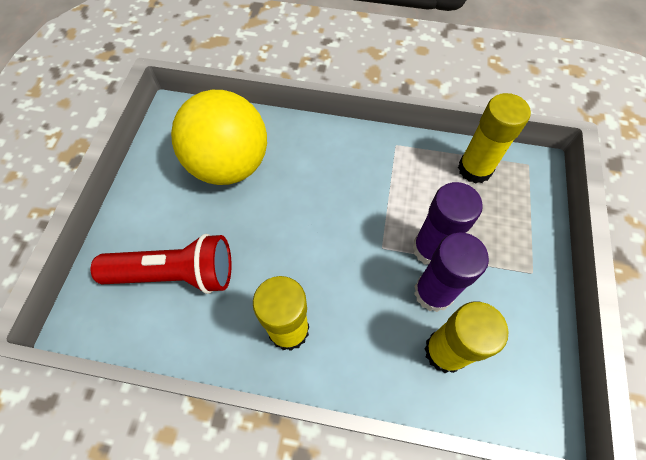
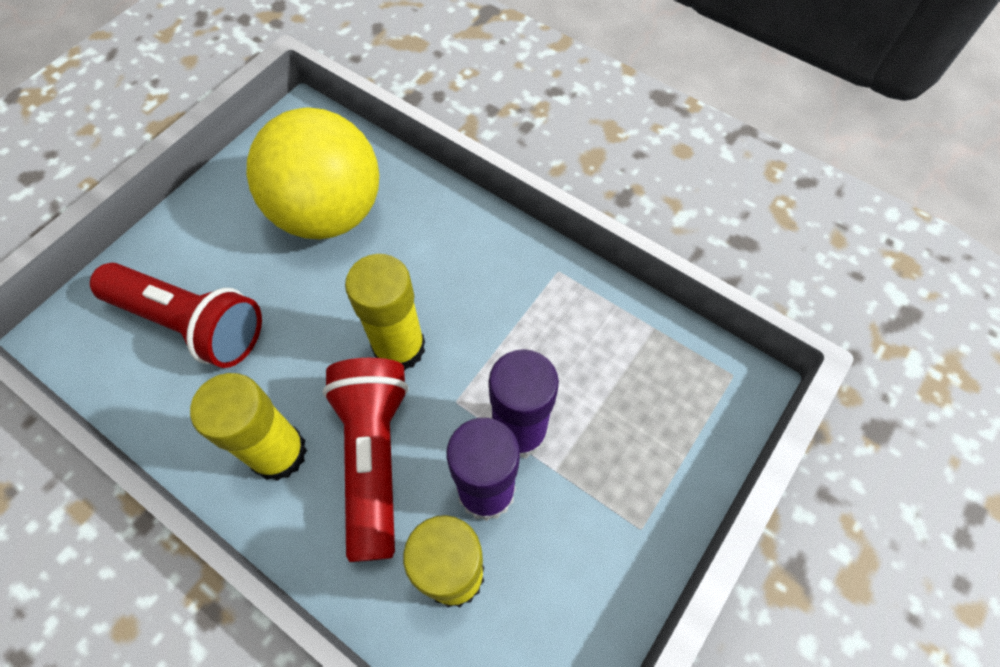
camera: 25 degrees right, 0 degrees up
(352, 304) = (373, 458): none -> red flashlight
(474, 169) = (648, 349): yellow glue stick -> yellow glue stick (399, 347)

